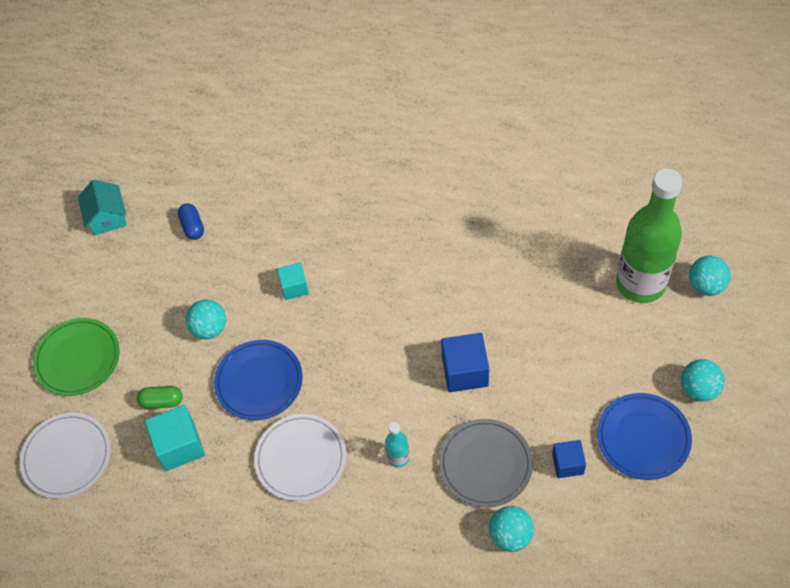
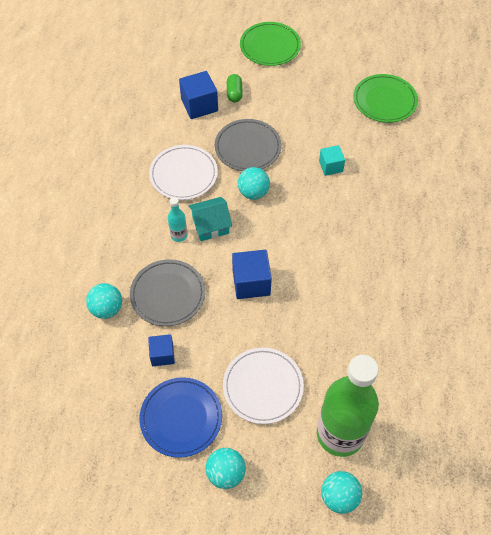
camera: 85 degrees right, 0 degrees up
(67, 457) = (196, 48): white plate -> white plate (263, 386)
(107, 217) = (390, 51): turquoise house -> turquoise house (210, 225)
(179, 446) = (199, 105): turquoise cube -> blue cube
(192, 227) = (384, 100): blue capsule -> green plate
(209, 328) = (293, 116): turquoise ball -> turquoise ball (253, 192)
(259, 381) = (248, 147): blue plate -> grey plate

